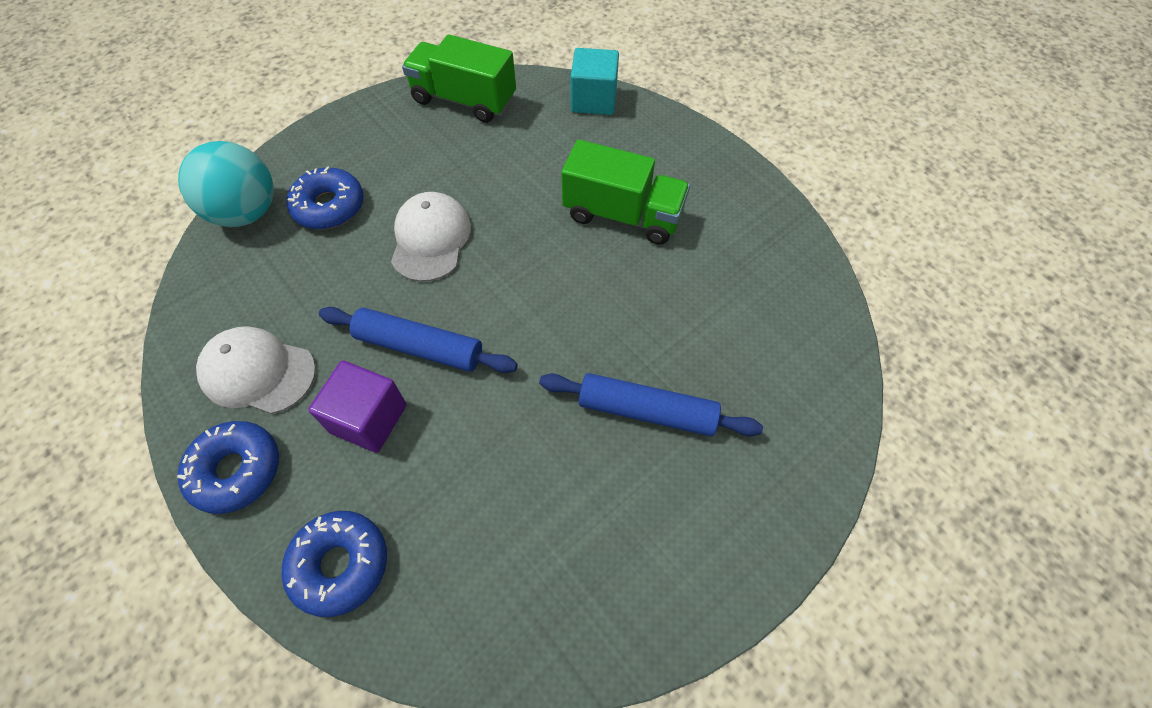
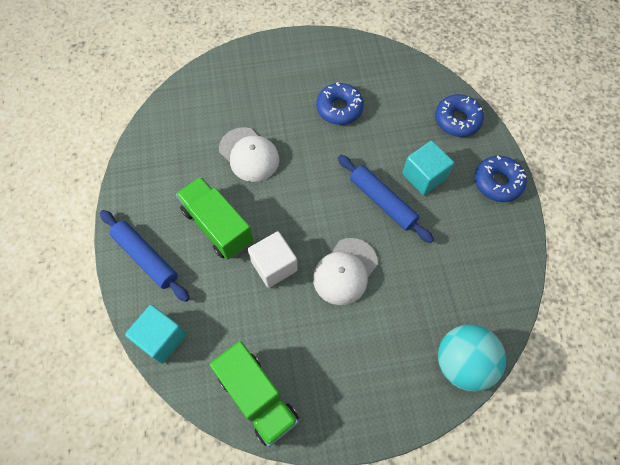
camera: 150 degrees left, 5 degrees up
(258, 372) = (477, 231): white cap -> white cap (249, 154)
(329, 206) = (402, 336): blue donut -> blue donut (339, 108)
(368, 418) = (424, 176): purple cube -> turquoise cube
(522, 206) = (274, 266): none -> white cube
(646, 411) = (287, 115): blue rolling pin -> blue rolling pin (146, 258)

